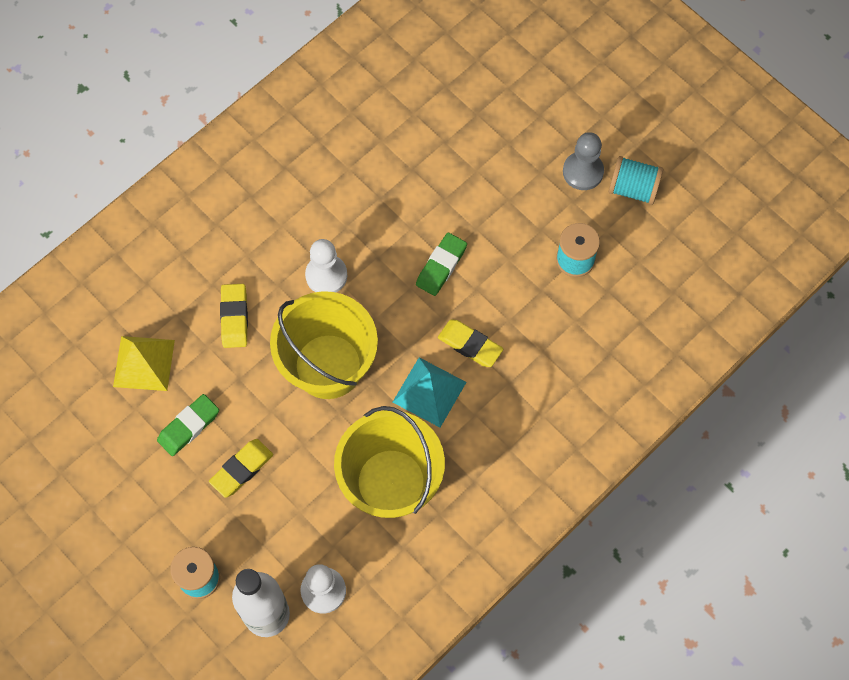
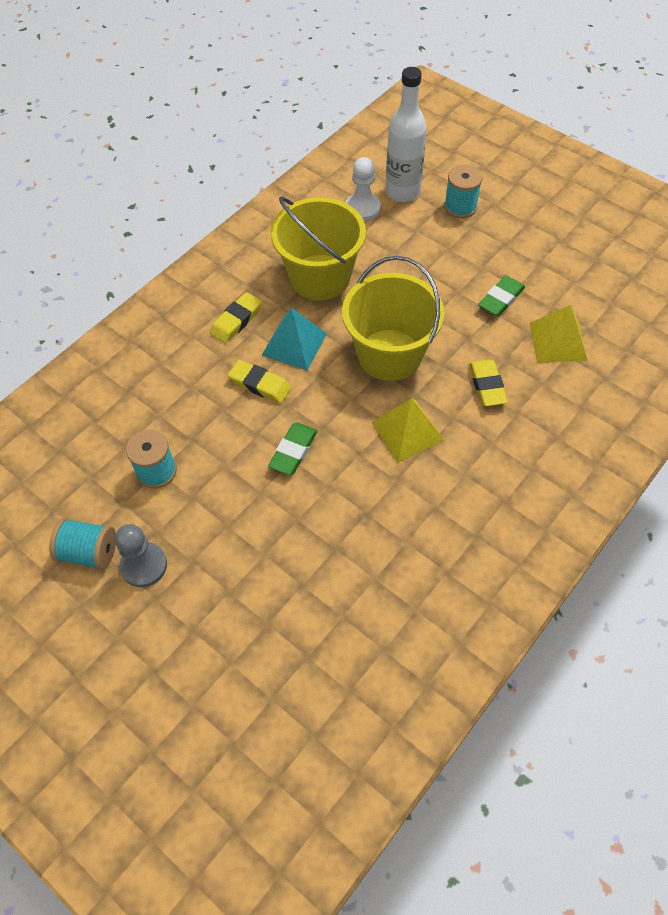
camera: 175 degrees right, 10 degrees down
(241, 469) = (447, 275): yellow eraser -> yellow eraser (236, 321)
(326, 275) = (407, 431): white pawn -> yellow pyramid

